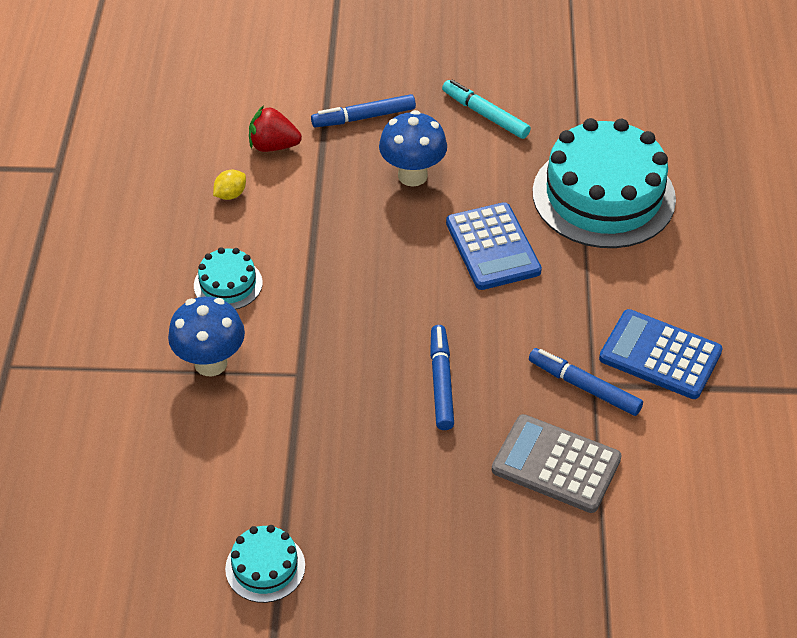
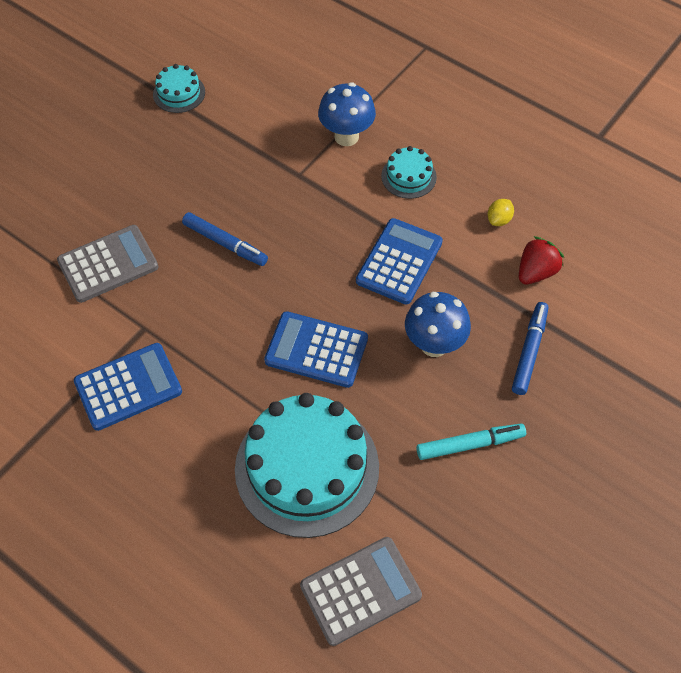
camera: 125 degrees right, 10 degrees up
(230, 194) = (499, 220): yellow lemon -> yellow lemon turned 45 degrees clockwise
(343, 240) = (399, 262): none -> blue calculator
(584, 387) = (147, 320): blue marker -> none
(661, 119) = (360, 591): none -> grey calculator

